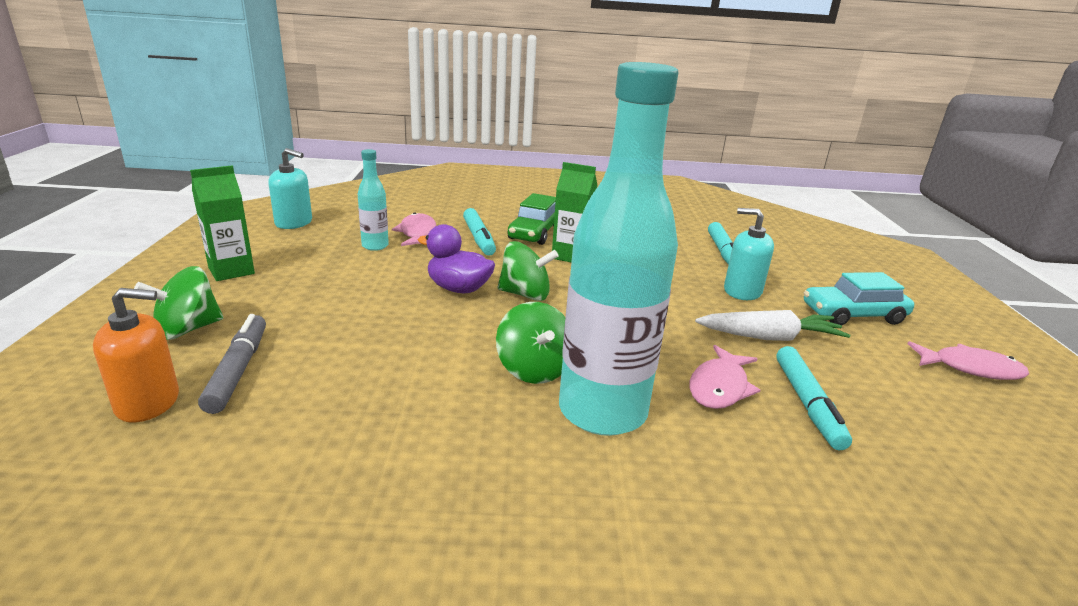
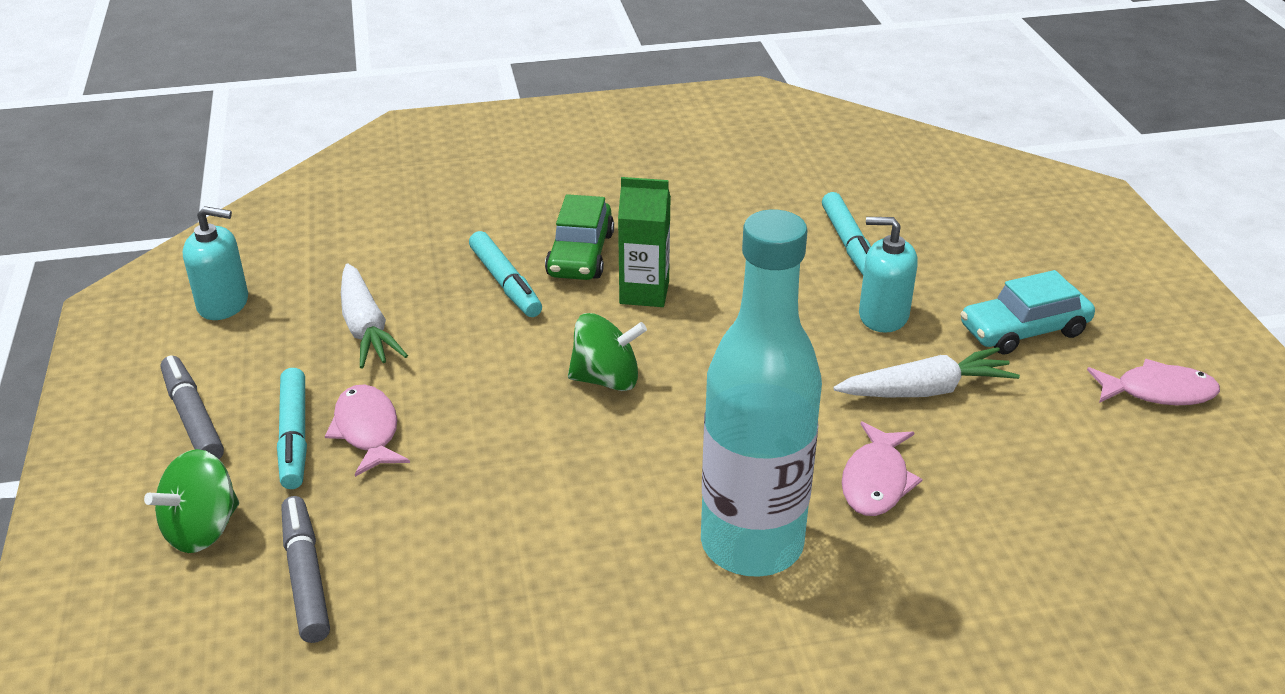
camera: 10 degrees left, 10 degrees up
(148, 402) = (230, 643): orange soap dispenser -> none
(231, 271) = (193, 417): green carton -> grey marker
(375, 246) = (366, 328): turquoise bottle -> white carrot
(417, 233) = (414, 290): pink fish -> pink fish (367, 430)
(458, 289) = (515, 387): purple duck -> none
(534, 369) = (656, 500): green spinning top -> none
(807, 404) = (976, 484): turquoise marker -> turquoise marker (294, 436)

